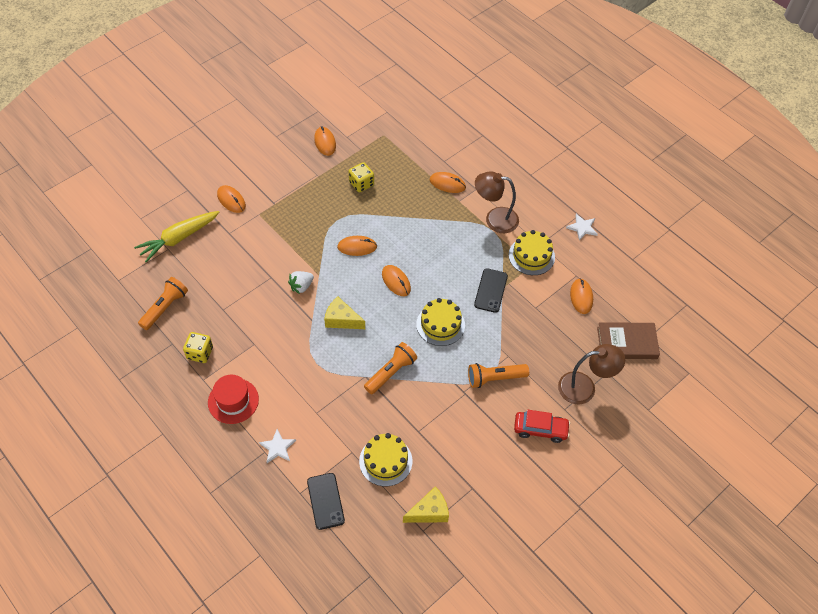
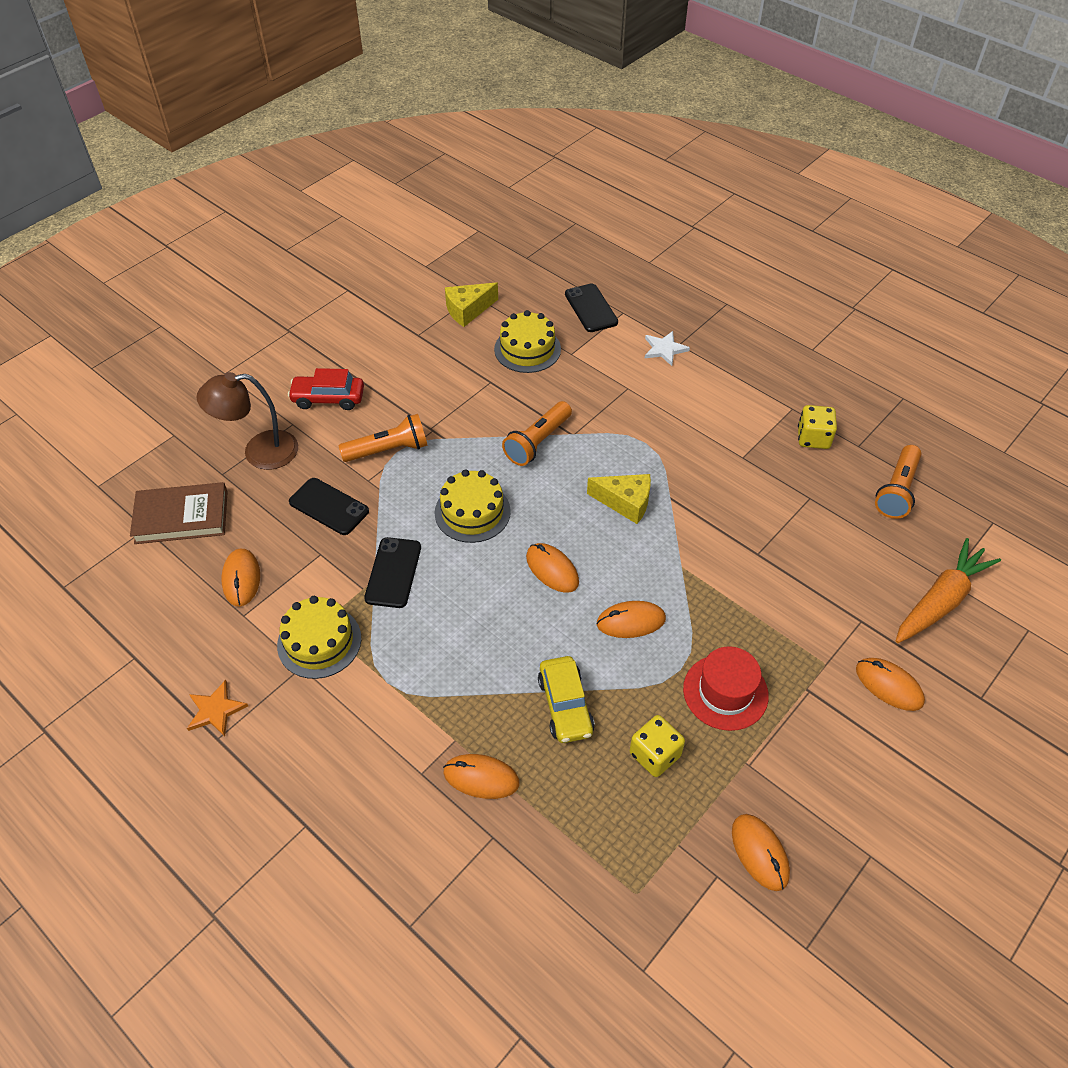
camera: 175 degrees right, 5 degrees down
(178, 238) = (940, 600): yellow carrot -> orange carrot
(233, 401) = (741, 389): red hat -> red hat (725, 692)
(301, 286) = (703, 545): white strawberry -> none
(401, 210) = (565, 706): none -> yellow car
(494, 219) = (384, 708): brown lamp -> none
(533, 339) = (329, 507): none -> black phone
(582, 228) = (215, 710): white star -> orange star

